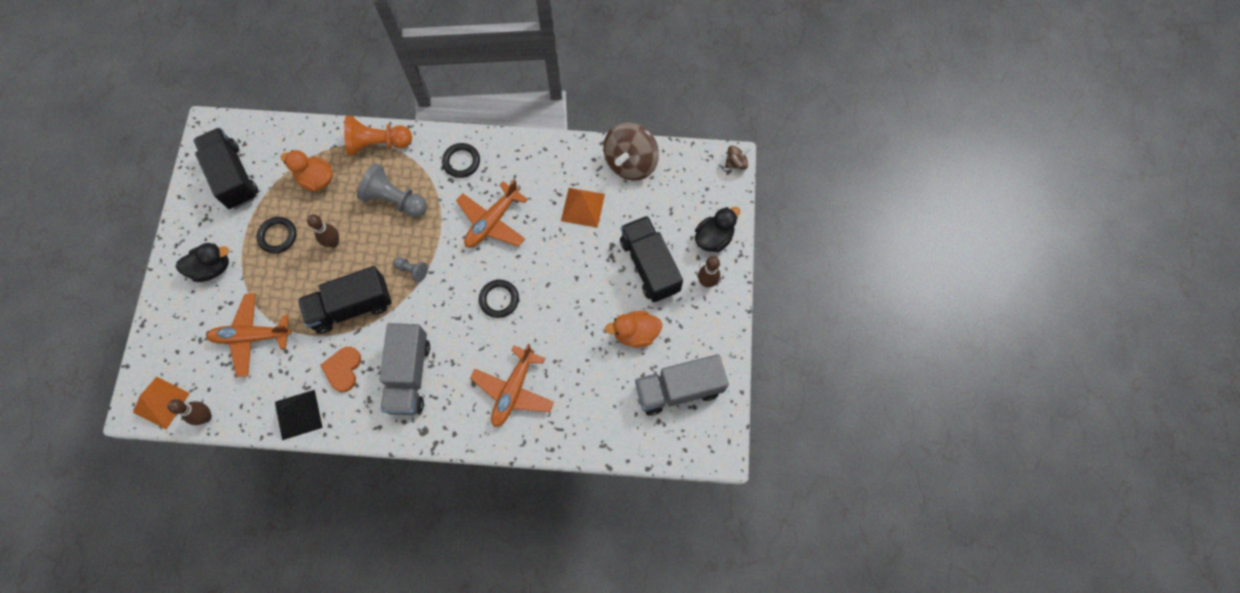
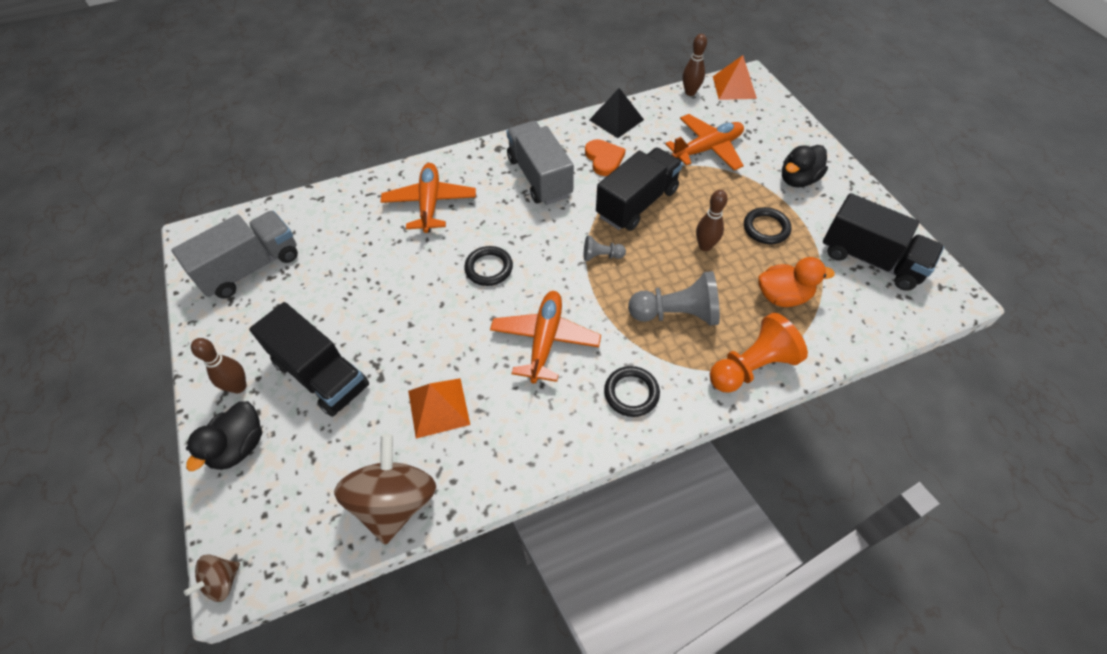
camera: 155 degrees right, 15 degrees down
(635, 333) = (316, 298): orange duck -> none

